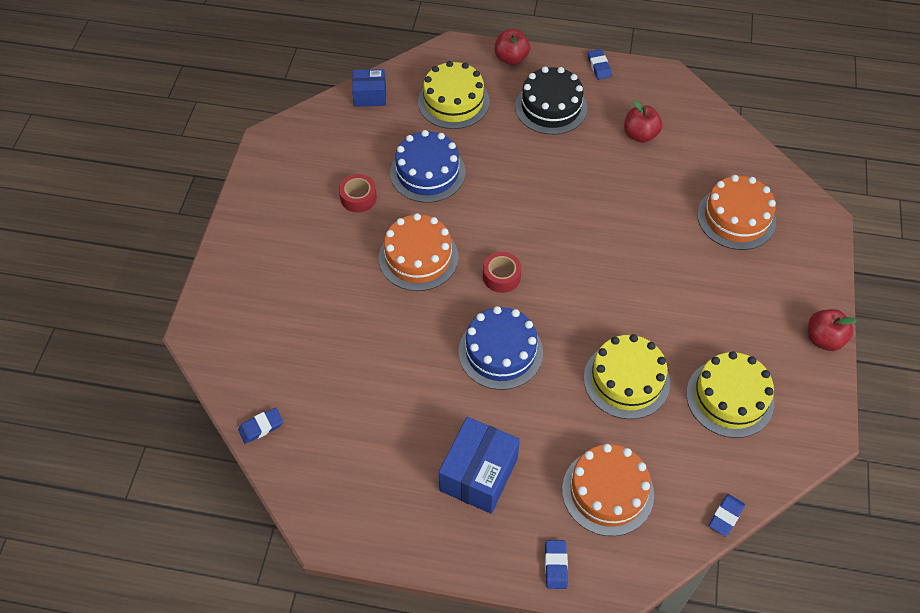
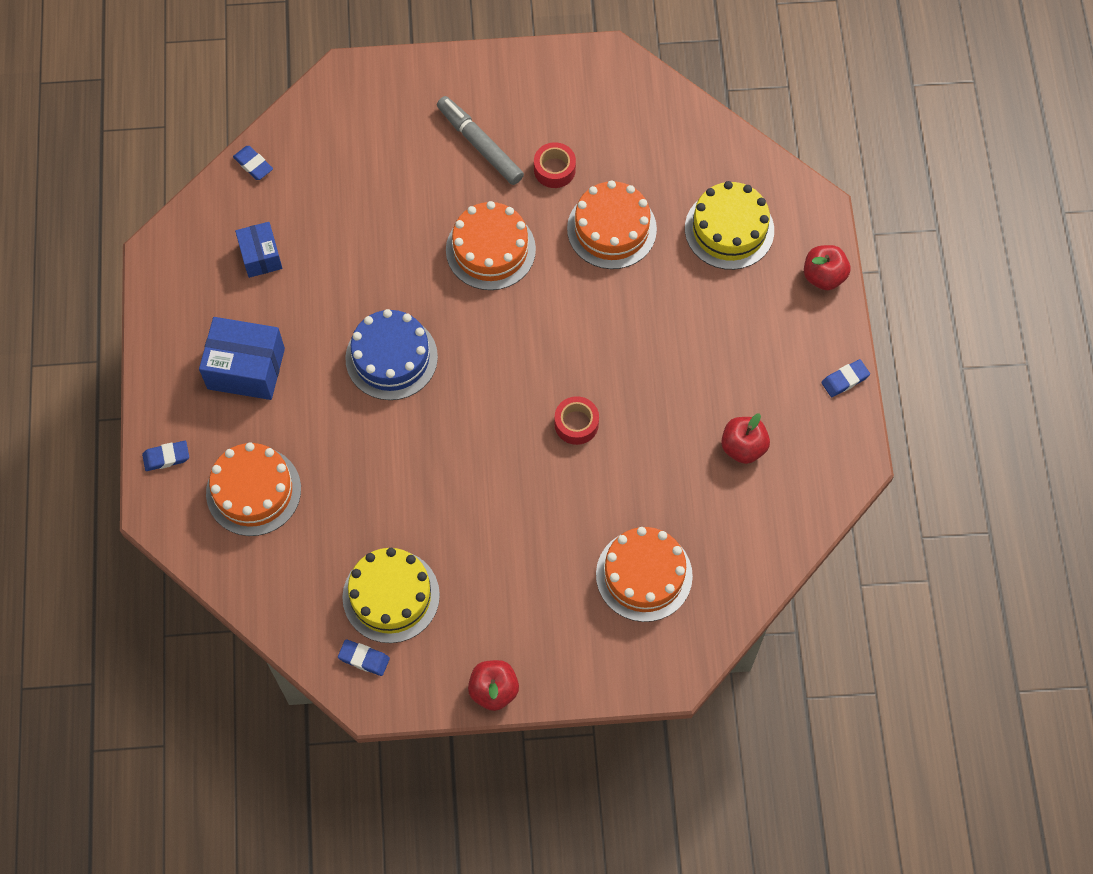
camera: 75 degrees right, 10 degrees up
(314, 244) = (479, 145): none -> grey marker
(370, 96) = (708, 139): blue box -> blue box (261, 256)
(427, 172) = (611, 229): blue cake -> orange cake
(501, 276) = (488, 337): red tape -> red tape (576, 424)
(551, 107) = (756, 338): black cake -> none
(626, 380) = (387, 488): yellow cake -> none
(726, 516) = (250, 608): blue eraser -> blue eraser (364, 658)

